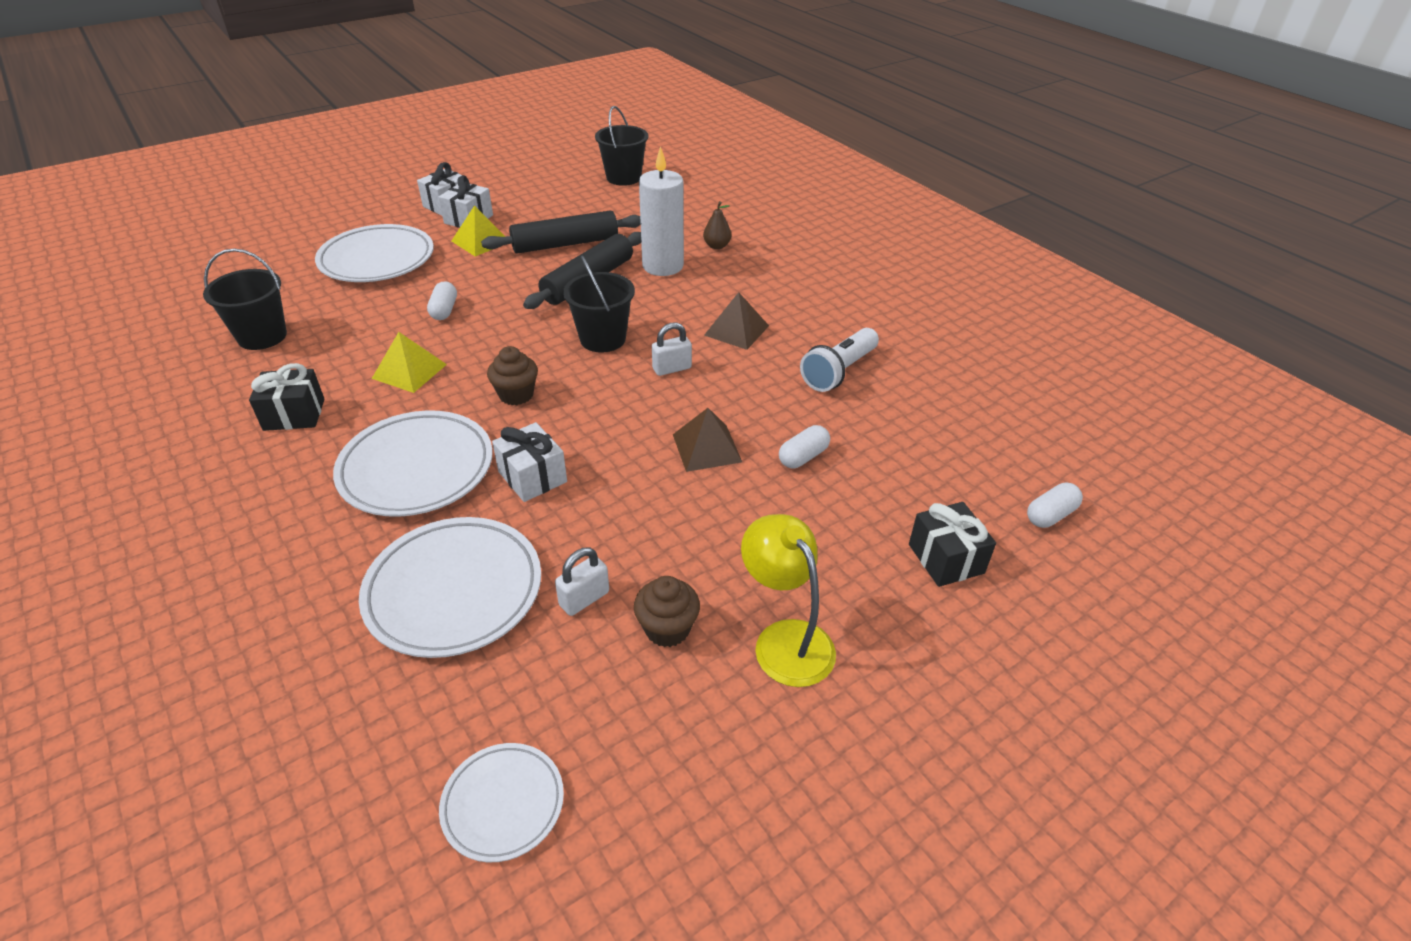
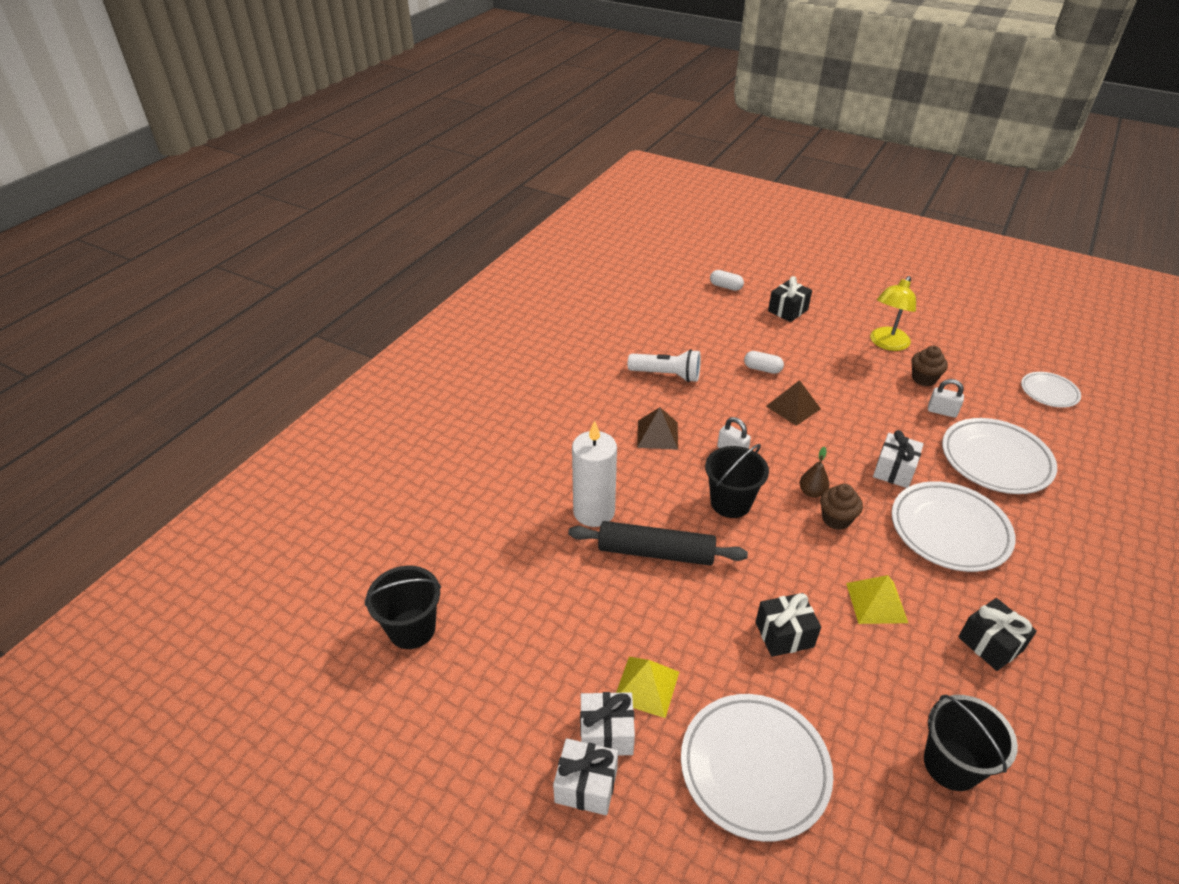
camera: 115 degrees left, 0 degrees up
(444, 310) = (784, 634): white capsule -> black gift
(565, 244) = (602, 604): black rolling pin -> none
(717, 246) = (533, 489): brown pear -> brown pear (812, 492)

